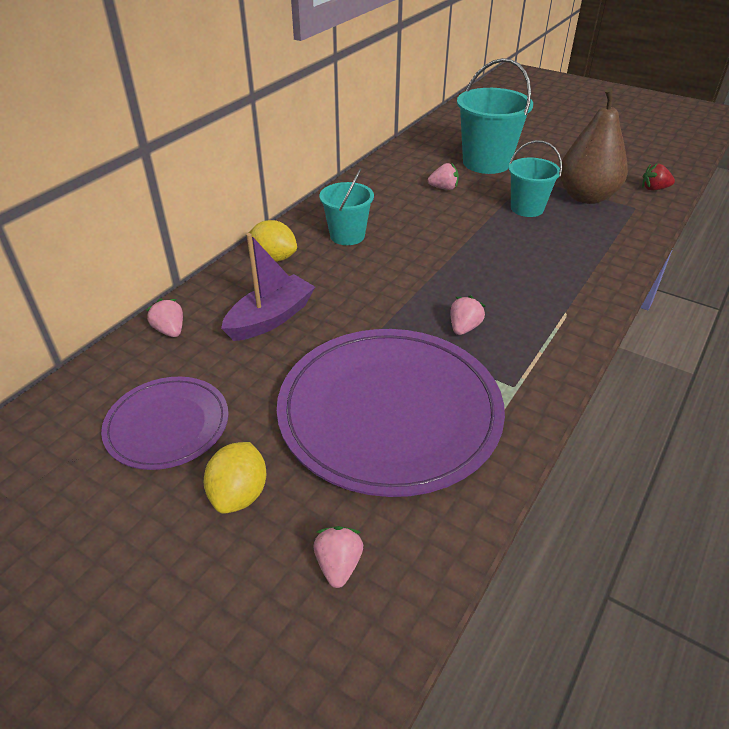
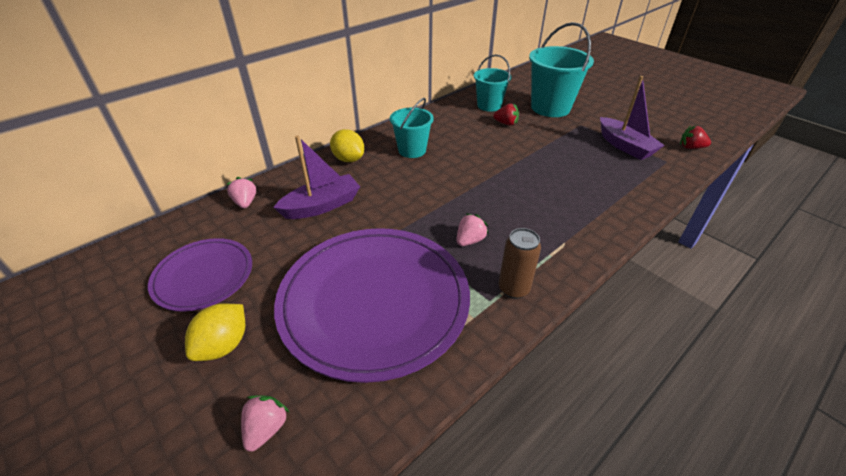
camera: 15 degrees right, 0 degrees up
(443, 188) = (506, 123): pink strawberry -> red strawberry
(527, 208) = (568, 149): turquoise bucket -> turquoise bucket (489, 106)
(534, 370) = (513, 289): none -> brown can
(586, 197) = (625, 146): brown pear -> purple boat

